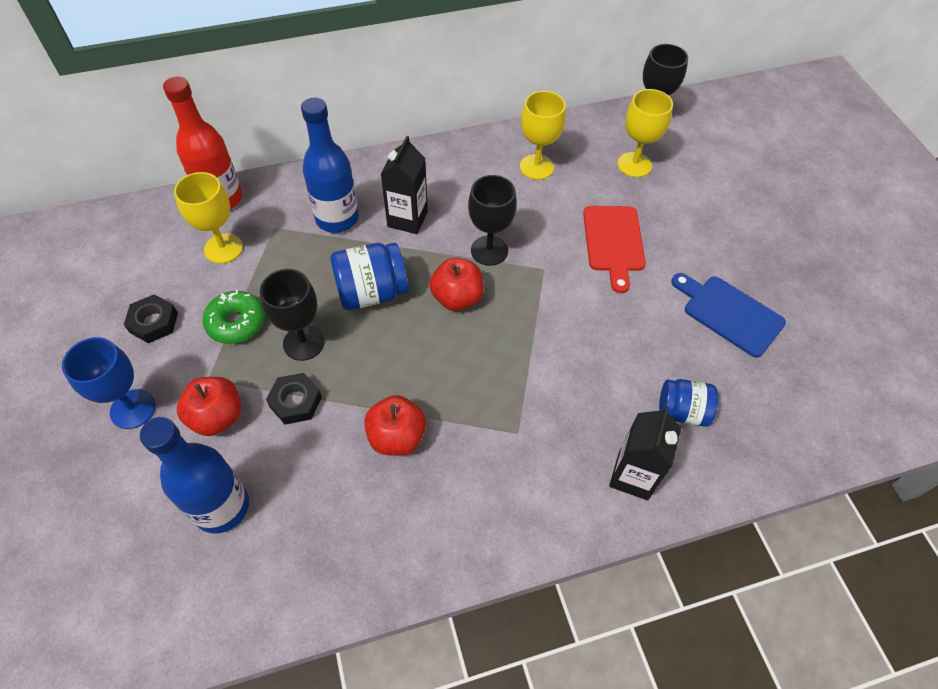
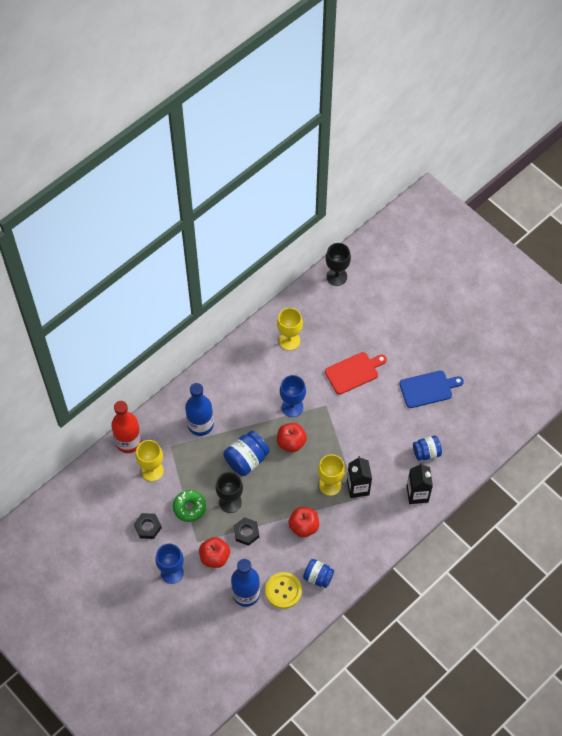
camera: 25 degrees left, 5 degrees up
(289, 535) = (283, 591): none -> yellow button
(367, 541) = (318, 577): none -> blue jar
(407, 219) = (238, 407): black carton -> black carton (358, 487)
(489, 250) = (292, 407): black goblet -> blue goblet
(613, 242) = (354, 372): red cutting board -> red cutting board turned 90 degrees counterclockwise
(634, 165) = (342, 315): yellow goblet -> yellow goblet (330, 485)
(729, 313) = (428, 389): blue cutting board -> blue cutting board turned 150 degrees clockwise

